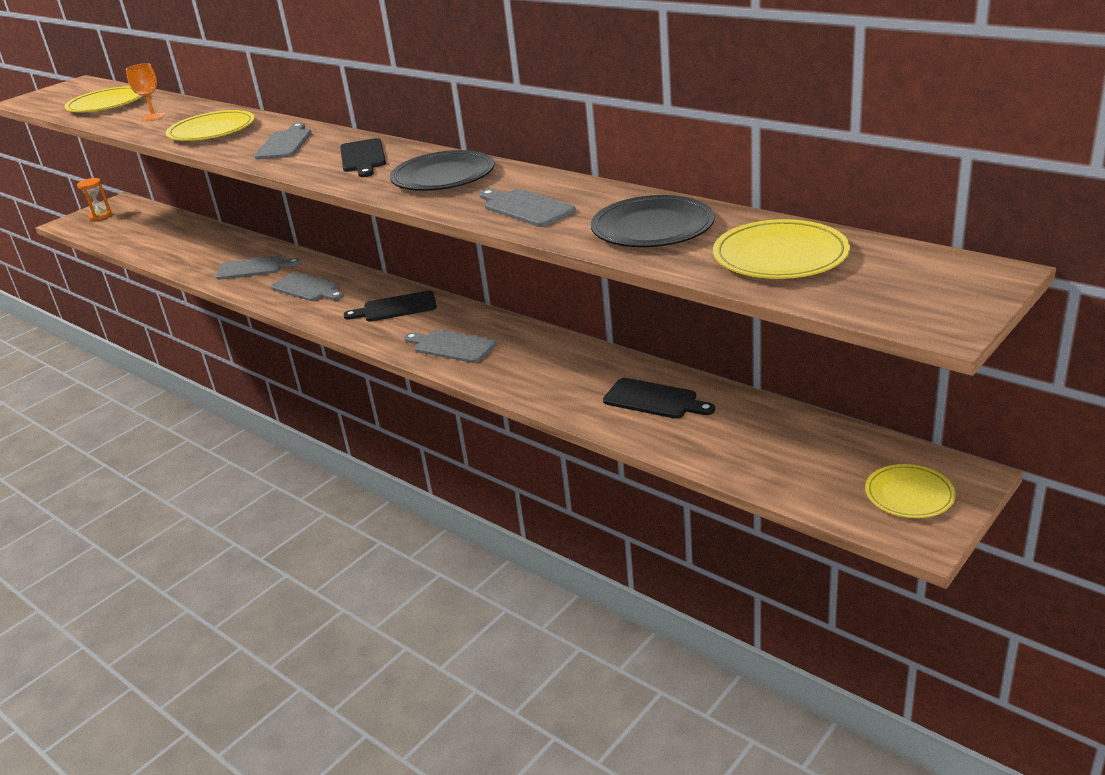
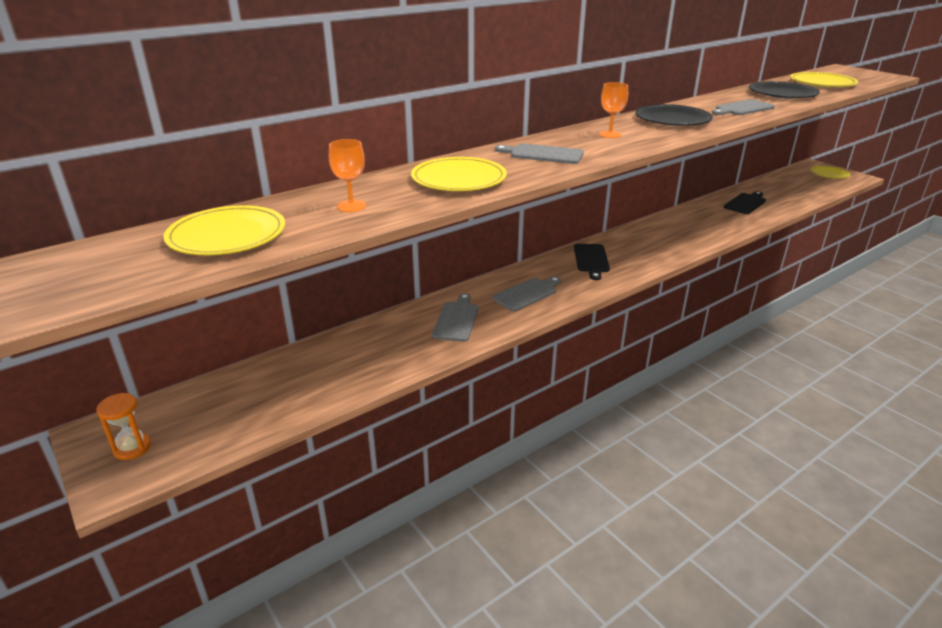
camera: 80 degrees left, 0 degrees up
(363, 157) = (610, 134): black cutting board -> orange goblet
(451, 346) = (663, 245): grey cutting board -> none

